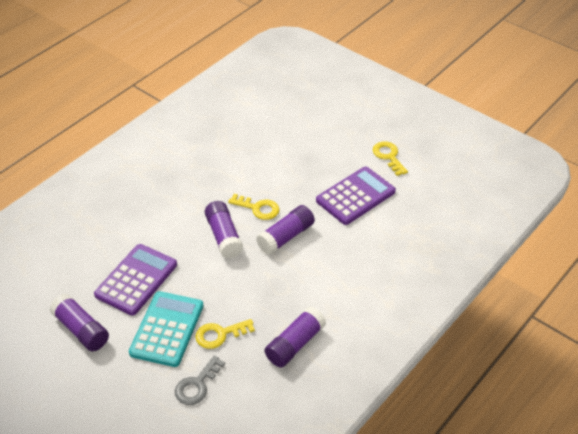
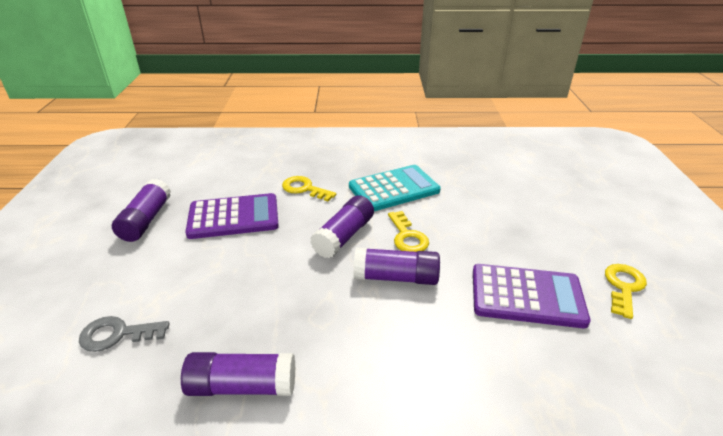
camera: 50 degrees right, 10 degrees down
(167, 329) = (185, 268): turquoise calculator -> turquoise calculator (394, 189)
(220, 334) = (207, 309): yellow key -> yellow key (304, 189)

